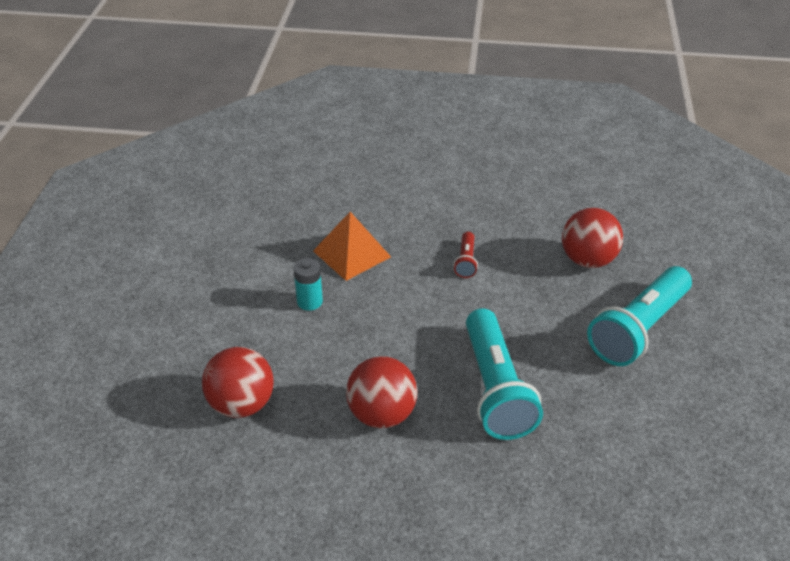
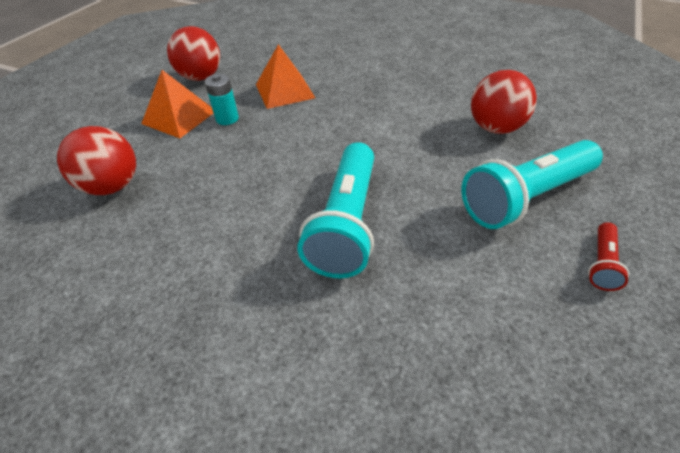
camera: 20 degrees right, 5 degrees up
(253, 310) = (179, 117): none -> orange pyramid
(382, 414) = (223, 222): red ball -> red ball (201, 77)
(466, 261) = (378, 111): red flashlight -> red flashlight (601, 263)

